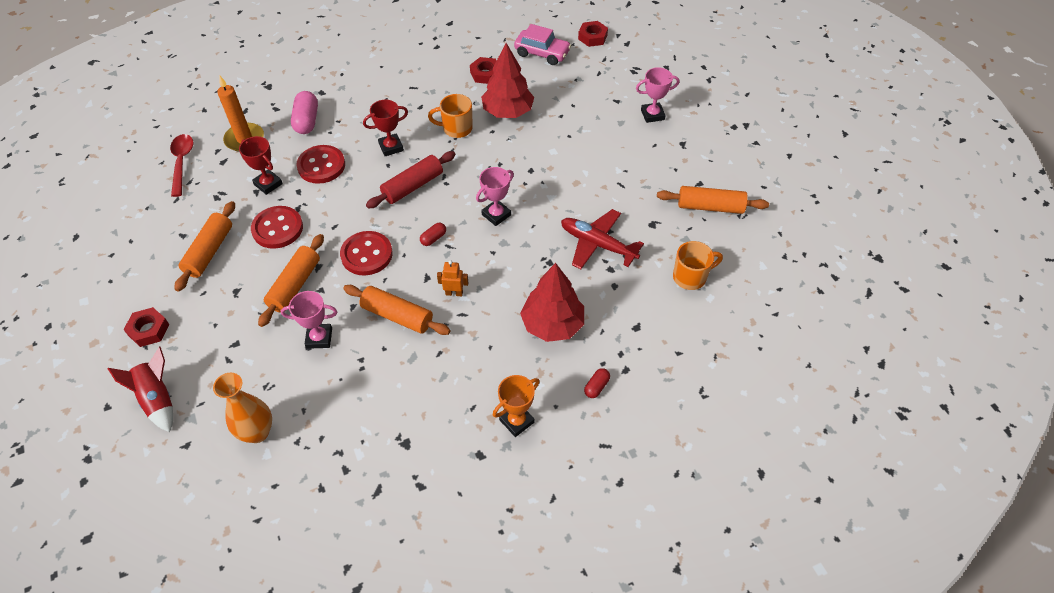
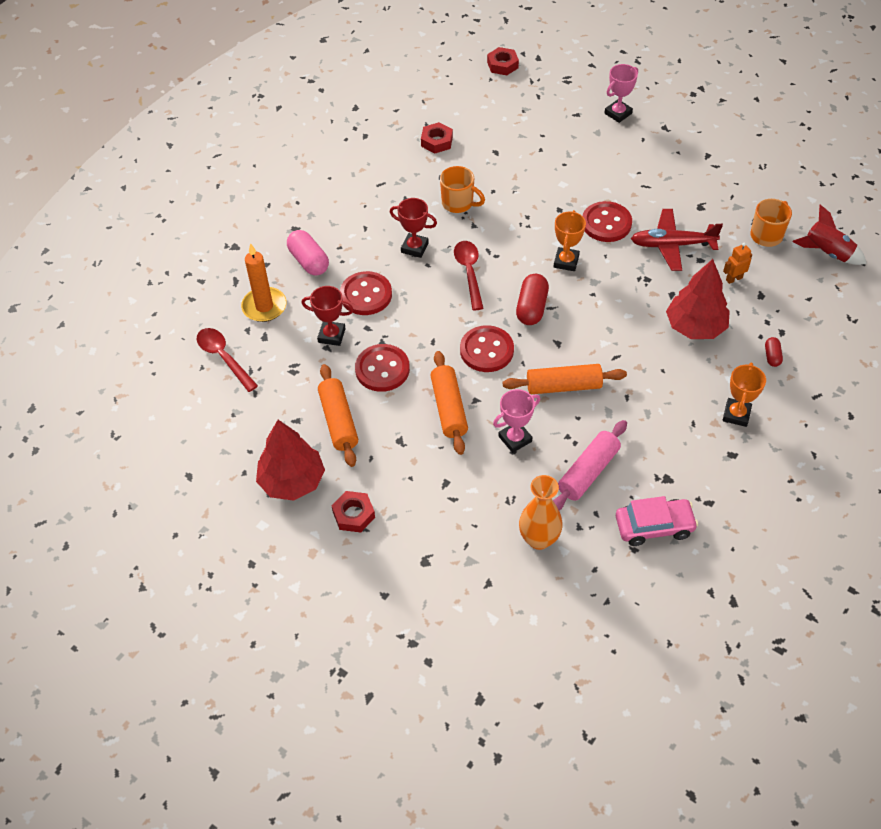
camera: 30 degrees left, 0 degrees up
(158, 399) = (424, 563): red rocket -> red rocket (827, 253)
(348, 399) = (588, 472): none -> pink rolling pin
(391, 147) = (414, 247): red trophy -> red trophy turned 75 degrees clockwise
(412, 186) = (469, 272): red rolling pin -> red spoon
(433, 238) = (531, 308): red capsule -> red capsule, size x1.85
(454, 293) = (593, 343): orange robot -> orange robot (734, 279)
(456, 128) = (458, 203): orange mug -> orange mug turned 120 degrees counterclockwise
(496, 215) = (566, 261): pink trophy -> orange trophy
(507, 112) = (490, 167): red tree -> red tree (292, 481)
(542, 53) = (470, 99): pink car -> pink car (654, 526)
(558, 199) = (606, 223): none -> red button
(710, 207) = (733, 171): orange rolling pin -> none

